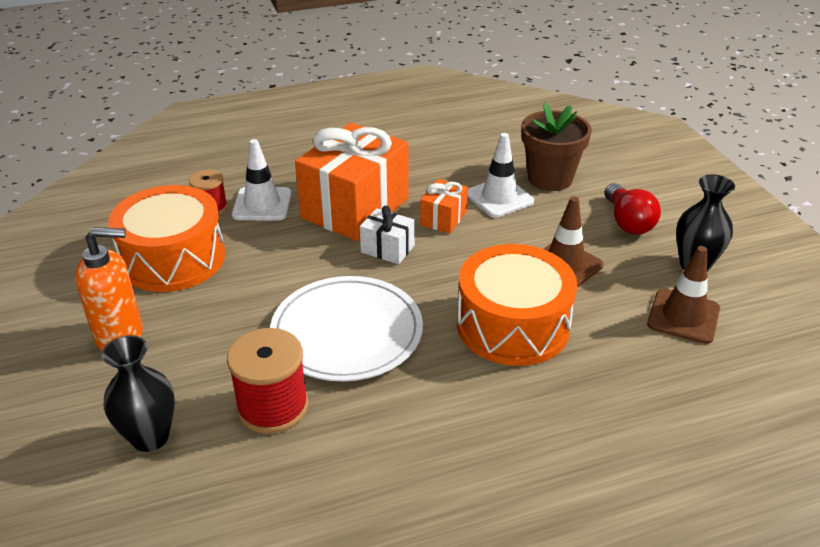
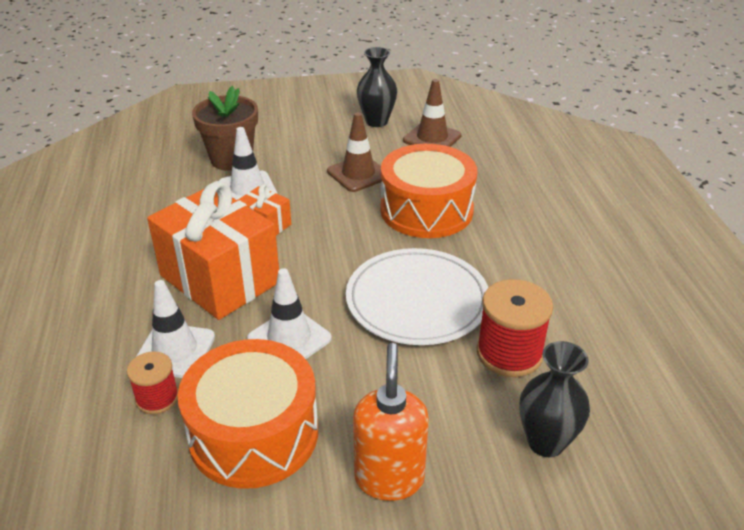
camera: 80 degrees left, 0 degrees up
(281, 259) = (289, 339): none -> white traffic cone
(387, 249) = (300, 264): white gift -> none
(627, 222) = (312, 136): red light bulb -> none

